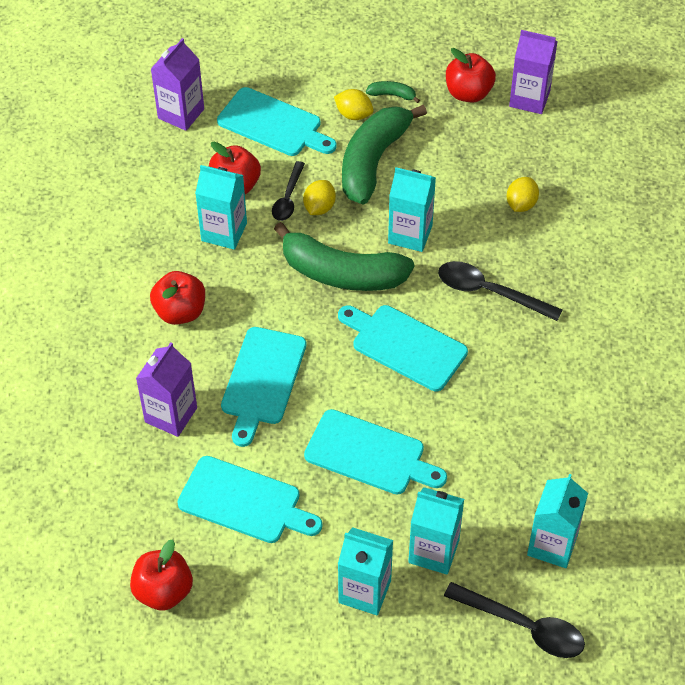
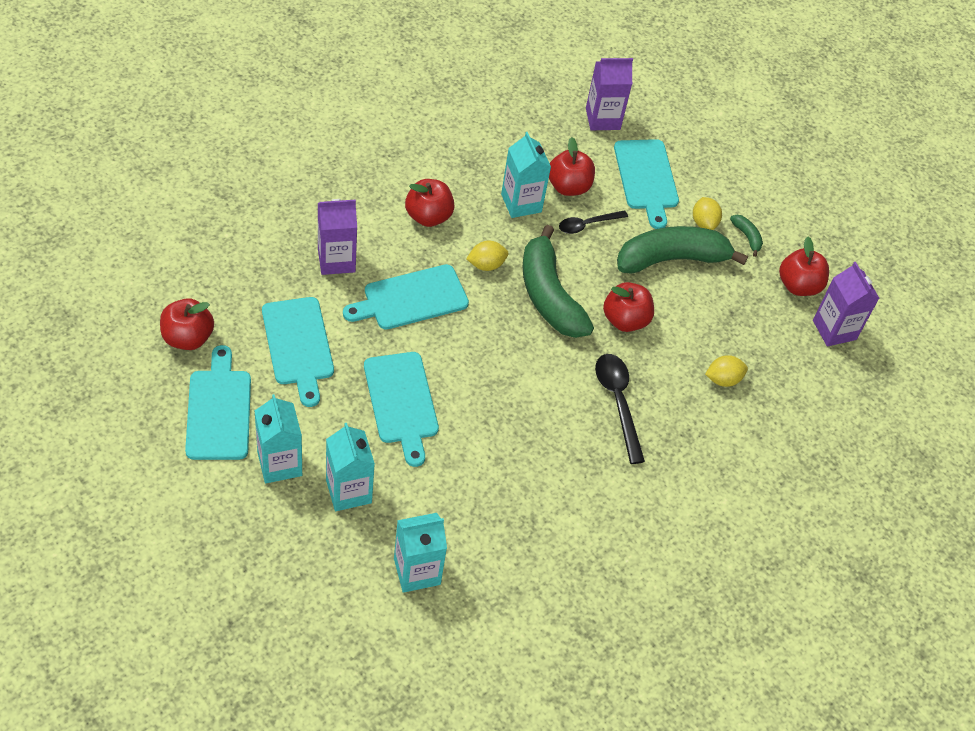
camera: 45 degrees right, 0 degrees up
(319, 207) = (596, 248): yellow lemon -> yellow lemon (486, 265)
(405, 346) = (518, 372): turquoise cutting board -> turquoise cutting board (219, 410)
(410, 234) = (625, 320): turquoise carton -> red apple
(524, 626) = (327, 589): black spoon -> none

